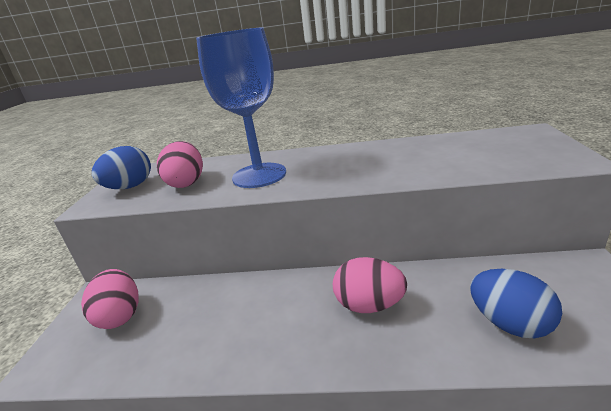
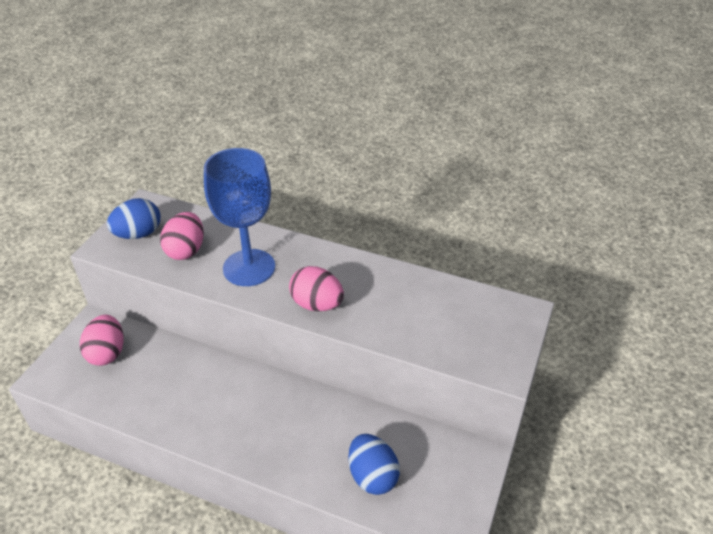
camera: 15 degrees right, 15 degrees up
(369, 305) = (289, 420): pink egg -> pink egg (317, 304)

